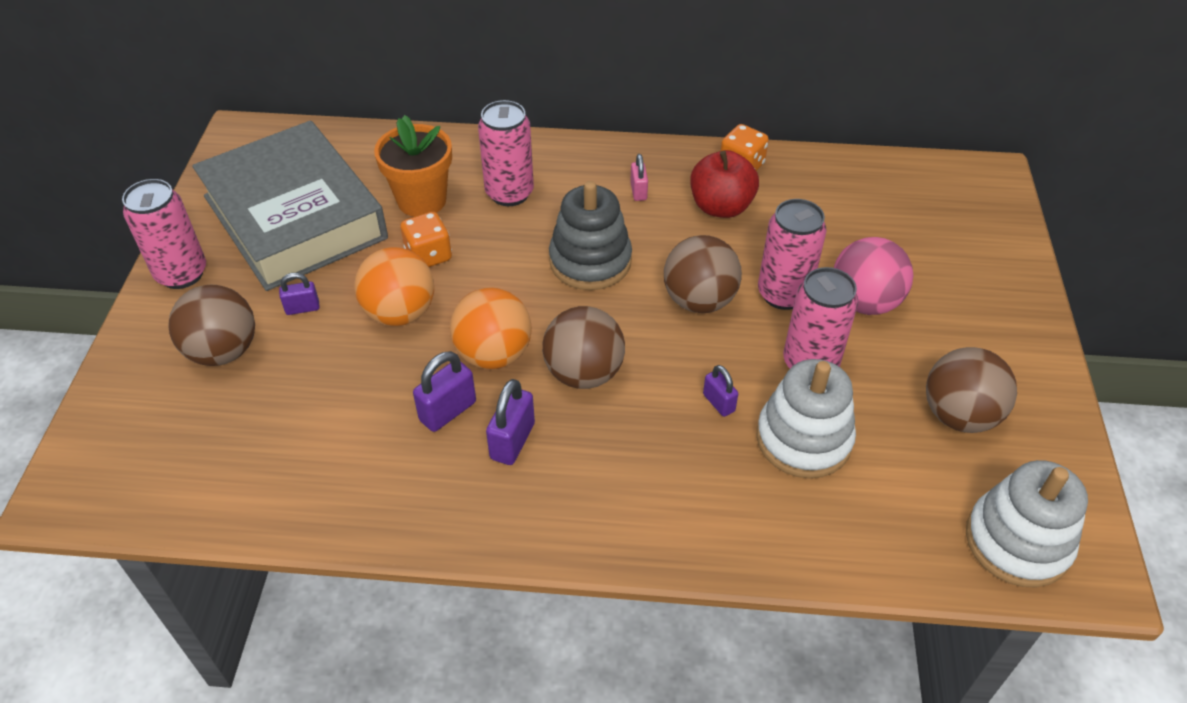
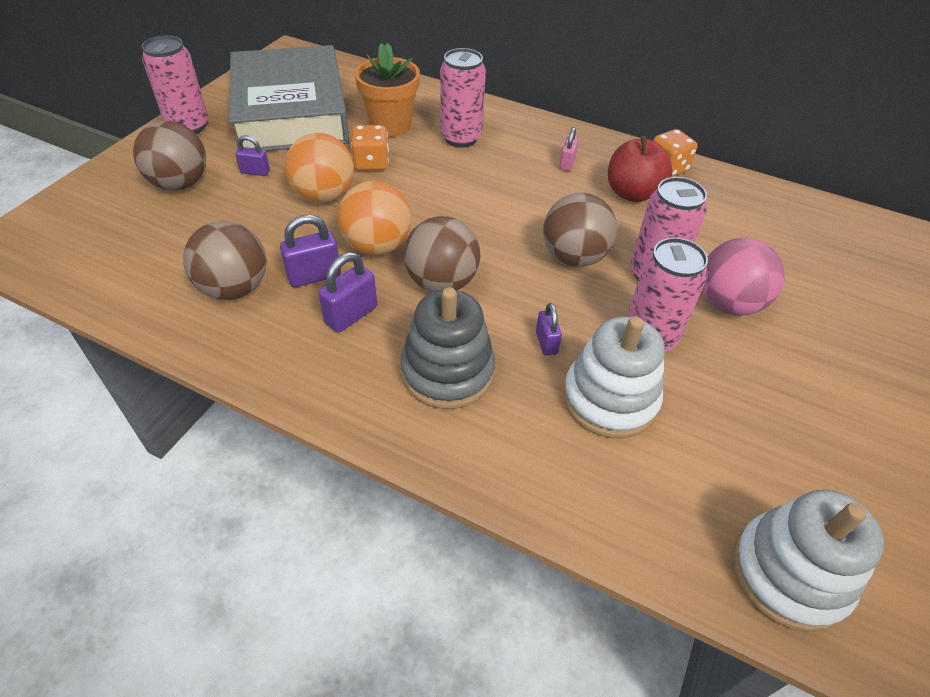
camera: 20 degrees right, 0 degrees up
(590, 261) = (497, 202): grey stacking toy -> grey stacking toy (447, 372)
(959, 415) = (779, 430): brown ball -> brown ball (234, 288)

